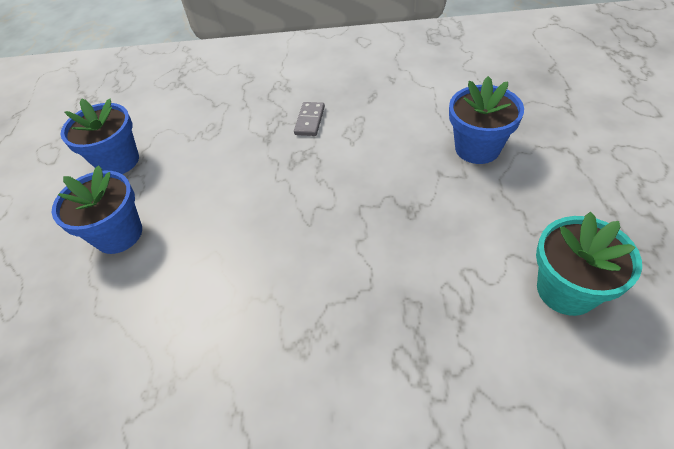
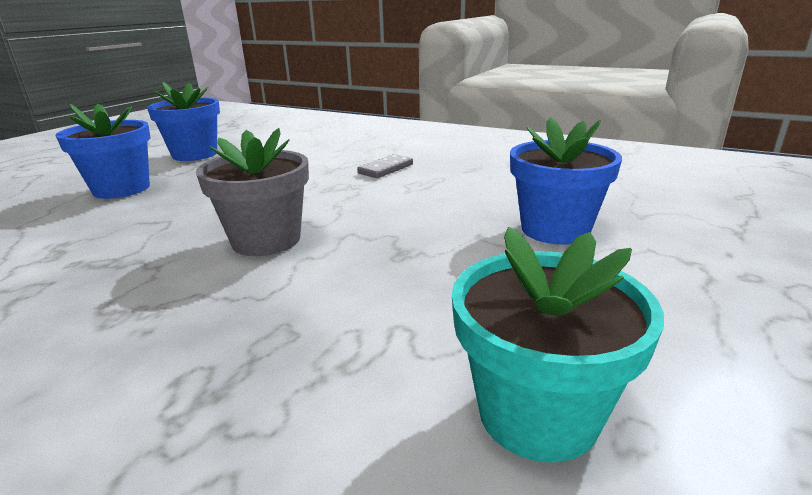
camera: 25 degrees right, 25 degrees down
(314, 238) = (266, 240): none -> grey flower pot

